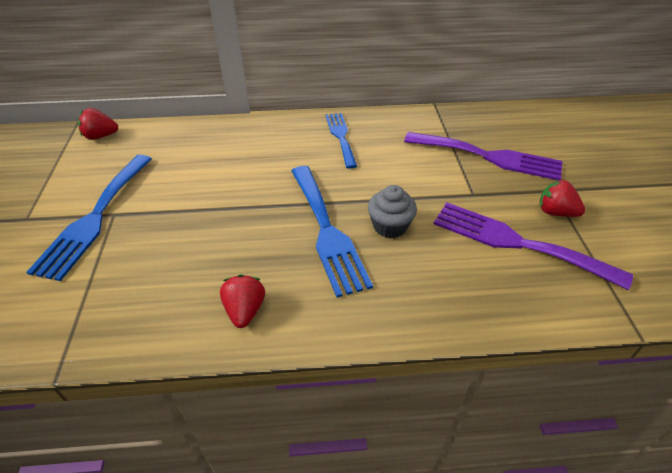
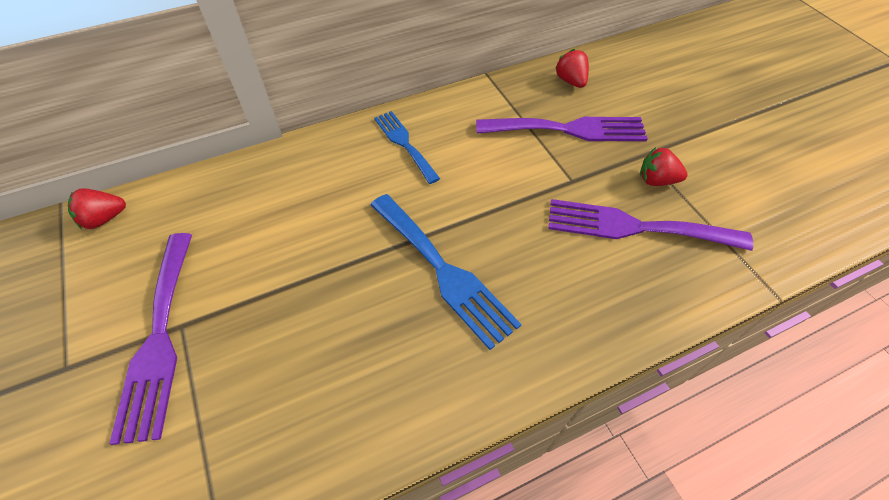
camera: 20 degrees left, 10 degrees up
(95, 218) = (159, 338): blue fork -> purple fork
(245, 310) = (400, 399): red strawberry -> red strawberry (570, 81)
(390, 226) = (506, 245): grey cupcake -> none

